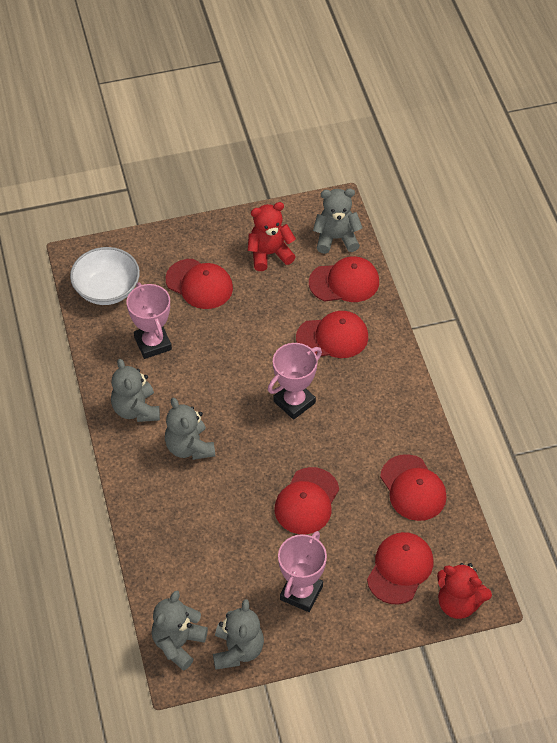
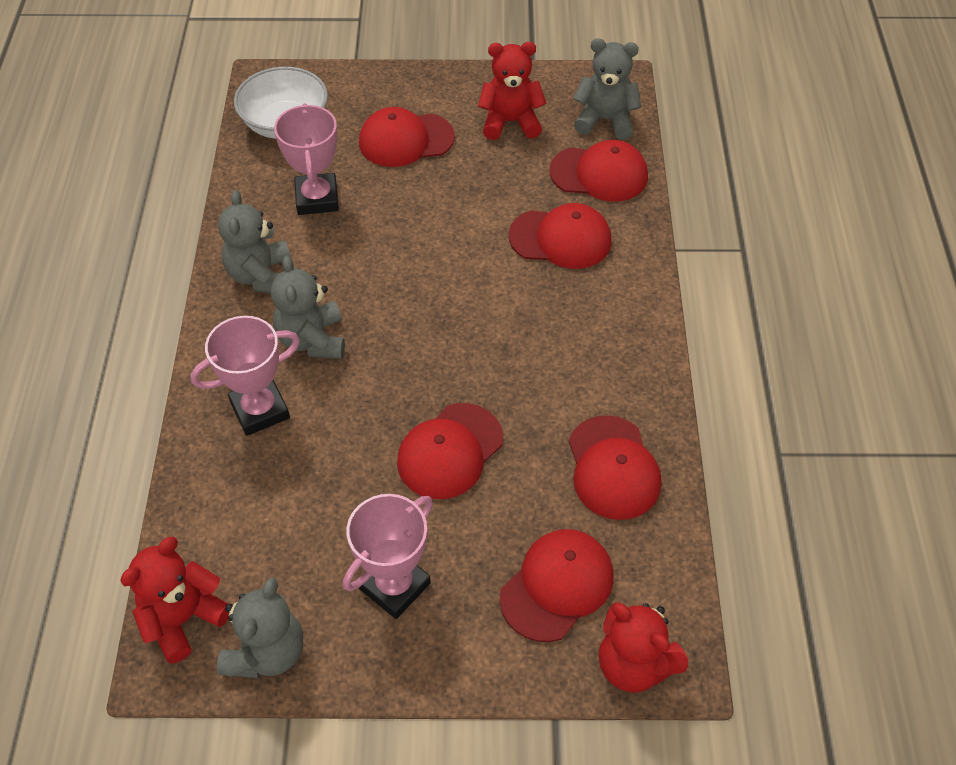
camera: 15 degrees right, 0 degrees up
(178, 643) = (183, 618): grey teddy bear -> red teddy bear
(199, 284) = (406, 140): red cap -> red cap turned 120 degrees clockwise
(294, 402) = (479, 311): pink trophy -> pink trophy (260, 410)

